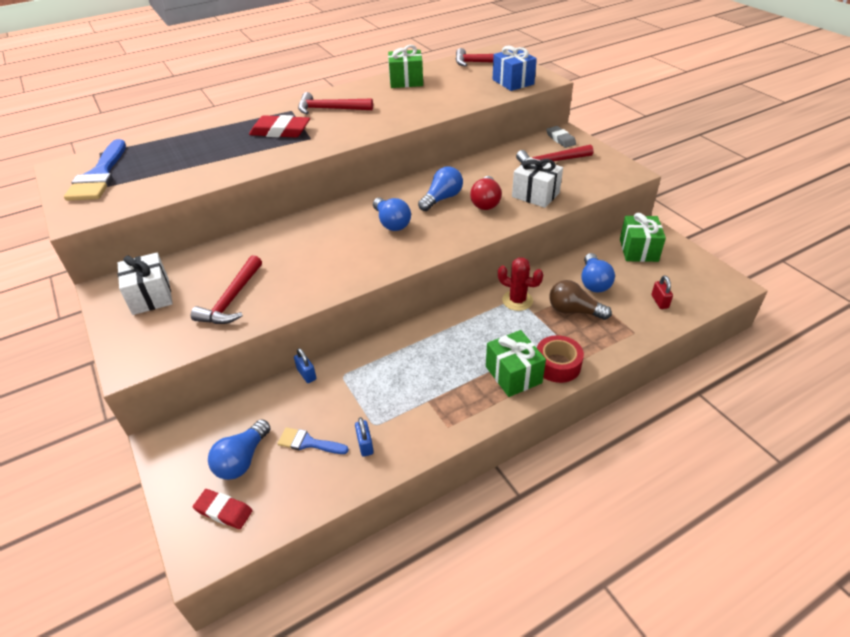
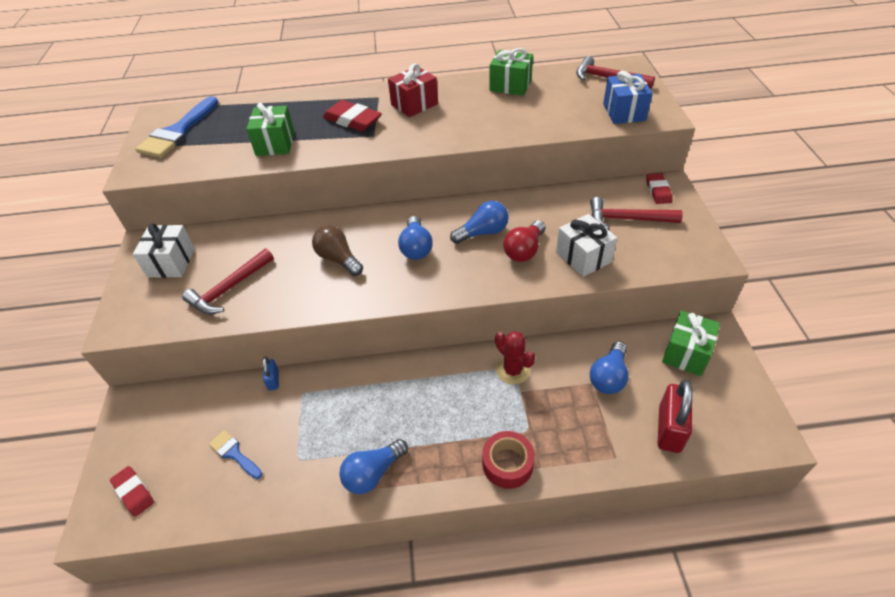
camera: 25 degrees right, 5 degrees up
(242, 459) = (175, 447): blue light bulb -> blue light bulb (373, 473)
(330, 109) = (414, 104): red hammer -> red gift
(365, 445) = (278, 477): blue padlock -> none
(513, 375) = (456, 457): green gift -> green gift (275, 143)
(560, 139) = (658, 191): grey eraser -> red eraser
(574, 311) = (565, 405): brown light bulb -> brown light bulb (338, 259)
(659, 301) = (669, 429): red padlock -> red padlock, size x1.94

